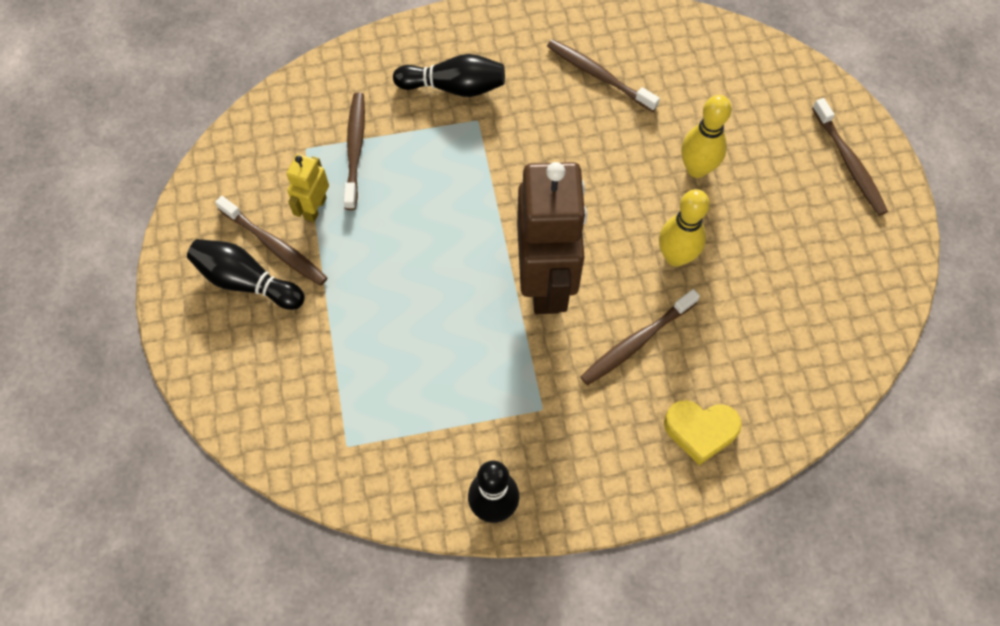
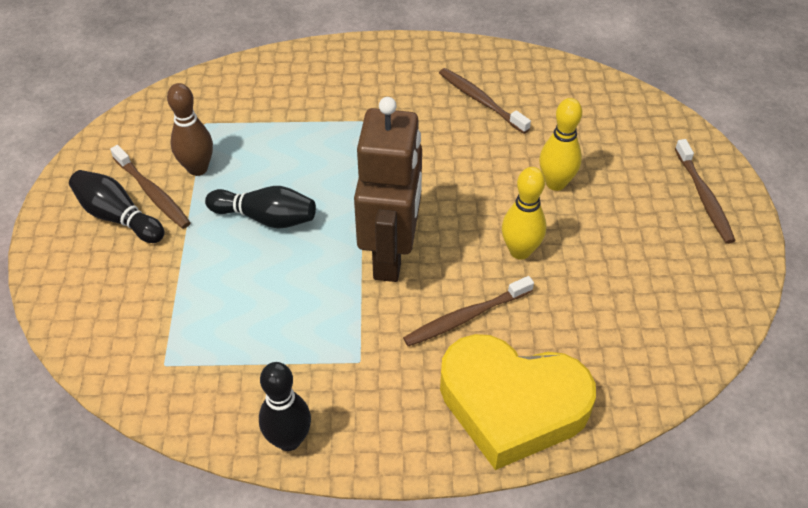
camera: 10 degrees right, 15 degrees down
(315, 208) = (198, 168): yellow robot -> brown bowling pin
(355, 149) = (247, 129): brown toothbrush -> none
(454, 87) = (348, 94): black bowling pin -> black bowling pin (266, 218)
(700, 431) = (512, 405): yellow heart -> yellow heart, size x2.04

